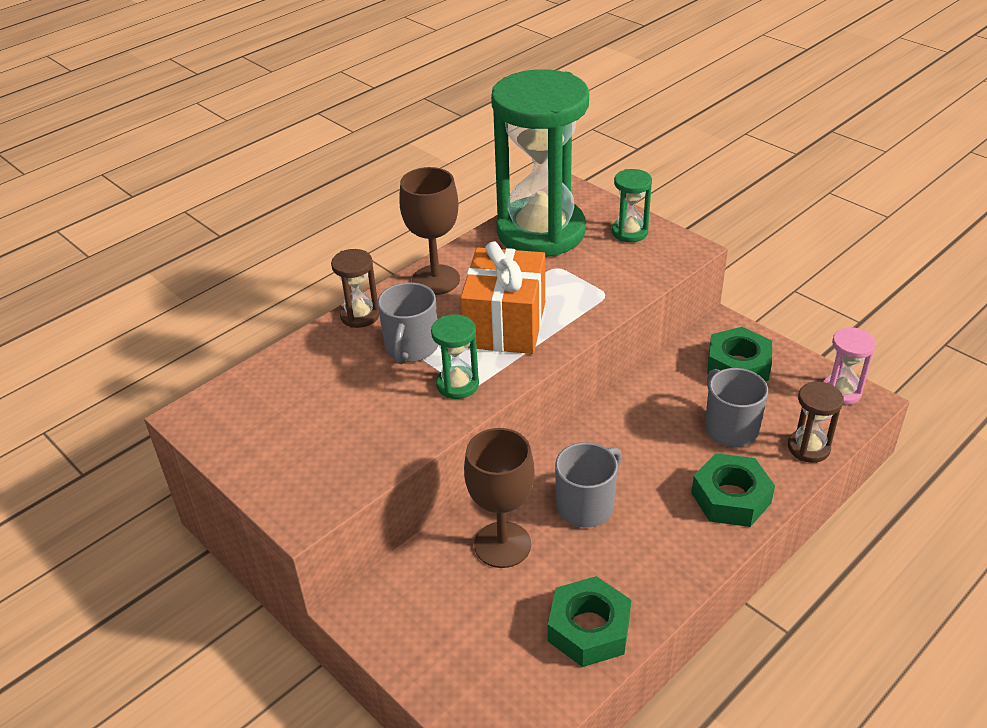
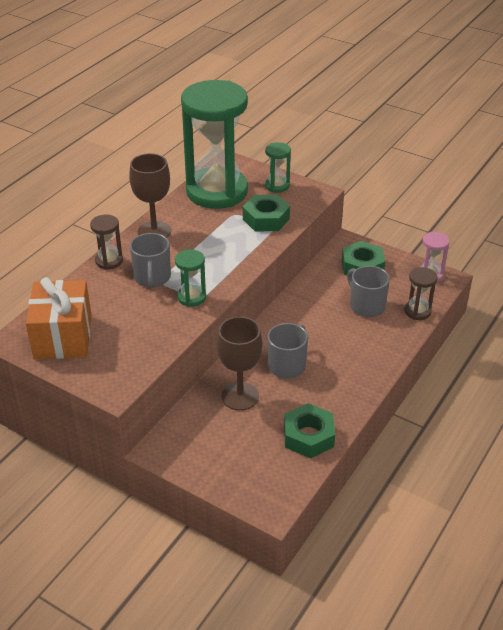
camera: 15 degrees left, 0 degrees up
(505, 325) = (211, 255): orange gift -> orange gift (63, 337)
(731, 498) = (376, 348): green nut -> green nut (266, 219)

